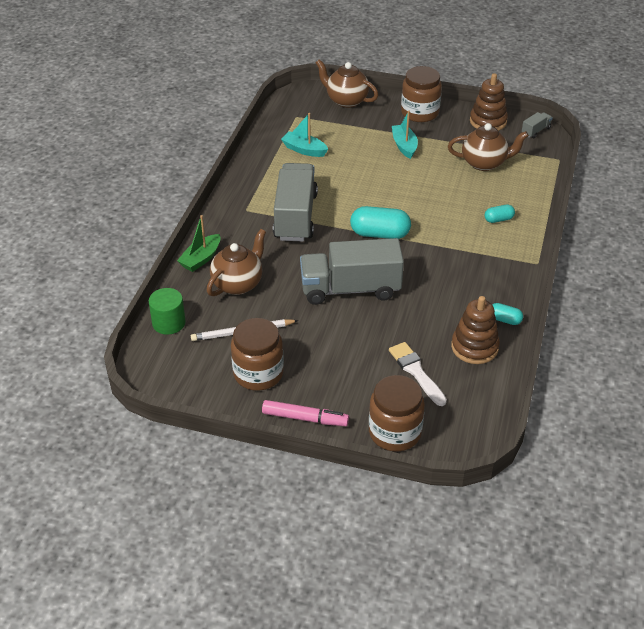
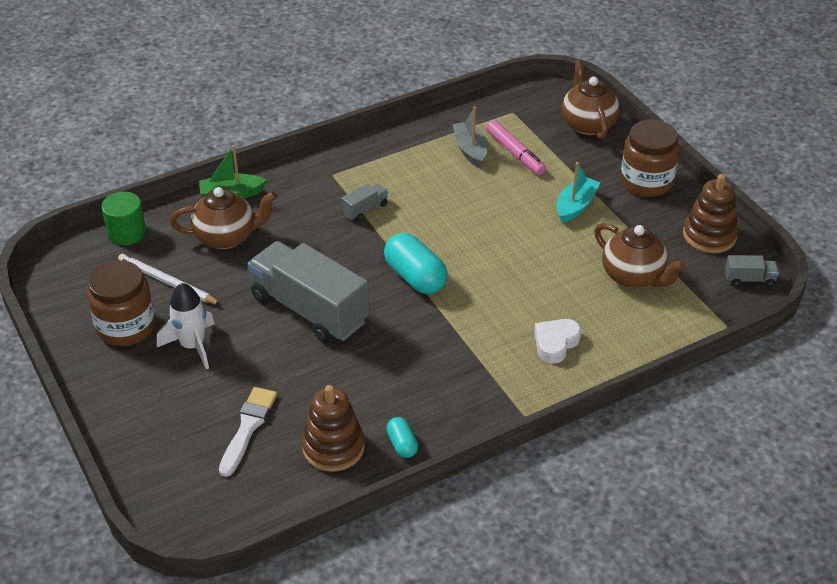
camera: 45 degrees right, 0 degrees up
(295, 216) = (365, 209): grey truck -> grey truck, size x0.41
(304, 150) = (470, 150): turquoise boat -> grey boat
(305, 418) = (102, 393): pink marker -> pink marker (515, 153)
(315, 354) = (192, 346): none -> white rocket
(395, 432) = (149, 465): brown jar -> none
(498, 219) = (555, 343): turquoise capsule -> white heart

